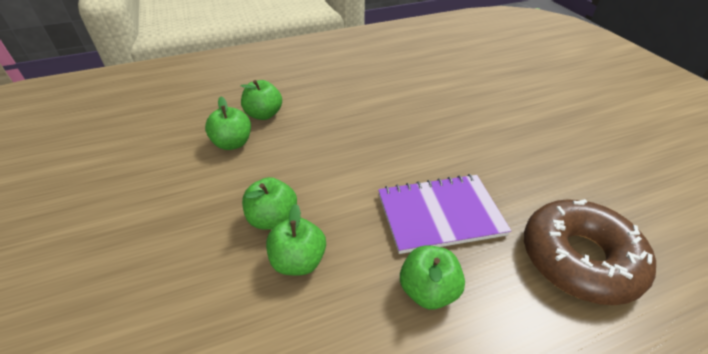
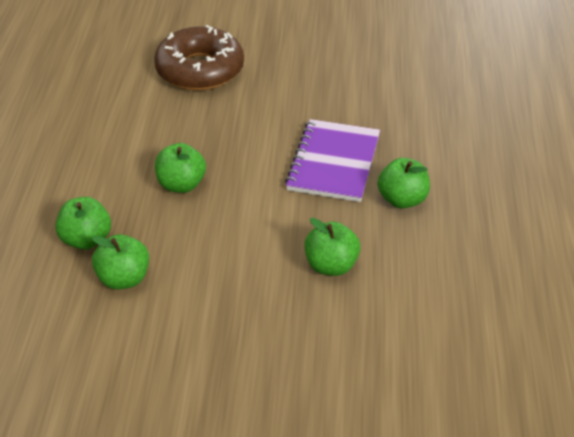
camera: 65 degrees left, 0 degrees up
(273, 219) = (269, 271): green apple -> green apple (181, 185)
(579, 258) = (419, 112): brown donut -> brown donut (200, 70)

